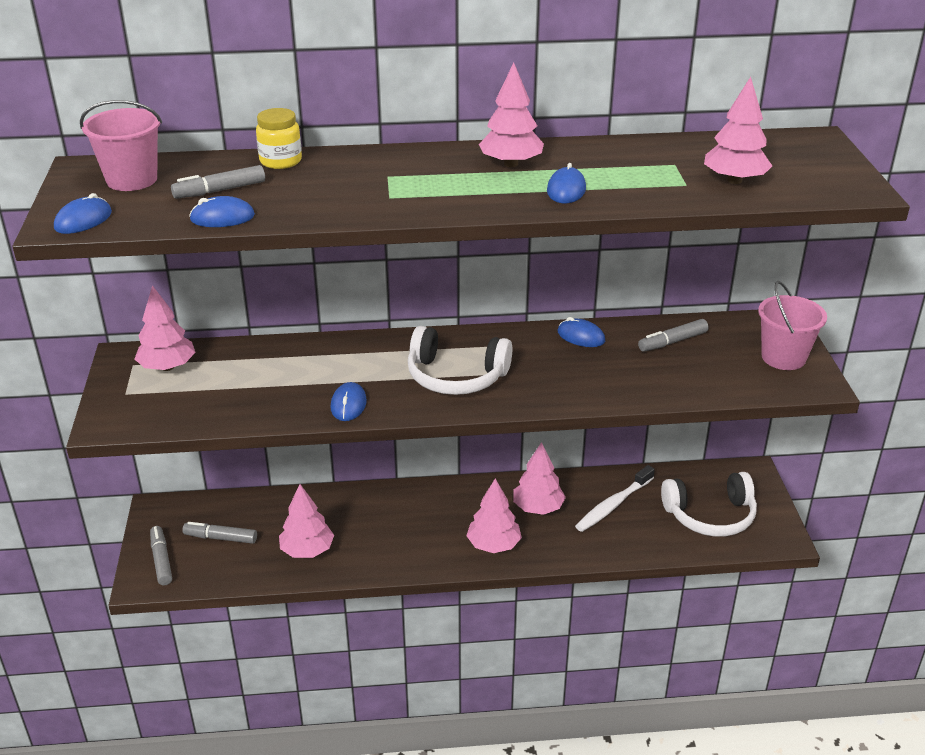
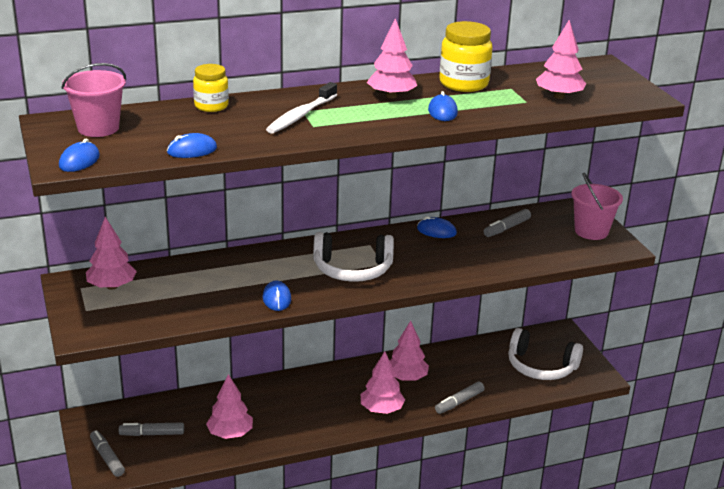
camera: 15 degrees left, 5 degrees down
(220, 190) = (177, 131): grey marker -> grey marker (459, 402)
(613, 505) = (464, 368): white toothbrush -> white toothbrush (301, 115)
(614, 154) = (463, 84): none -> yellow jar
(710, 515) = (541, 366): white headphones -> white headphones turned 45 degrees clockwise

